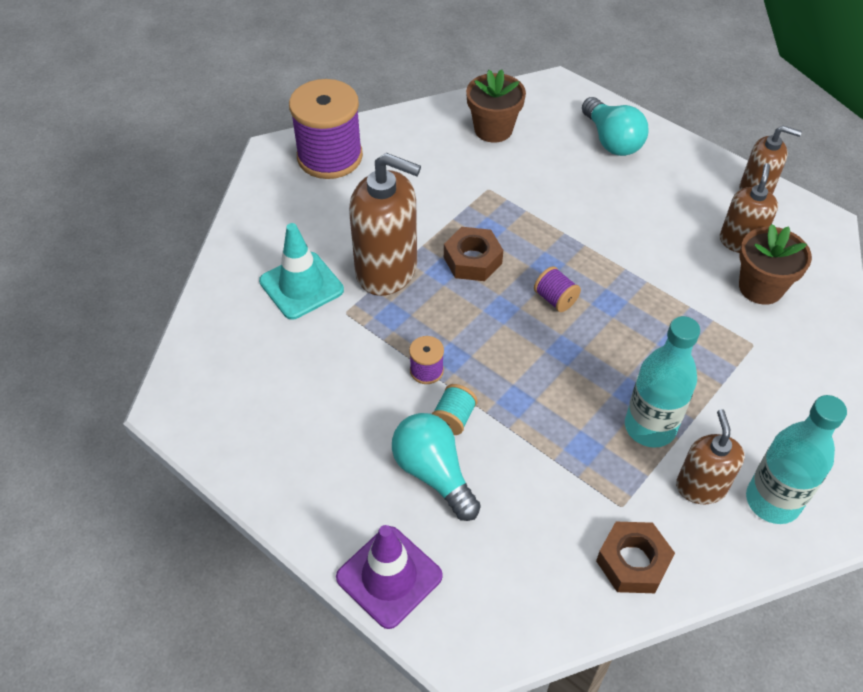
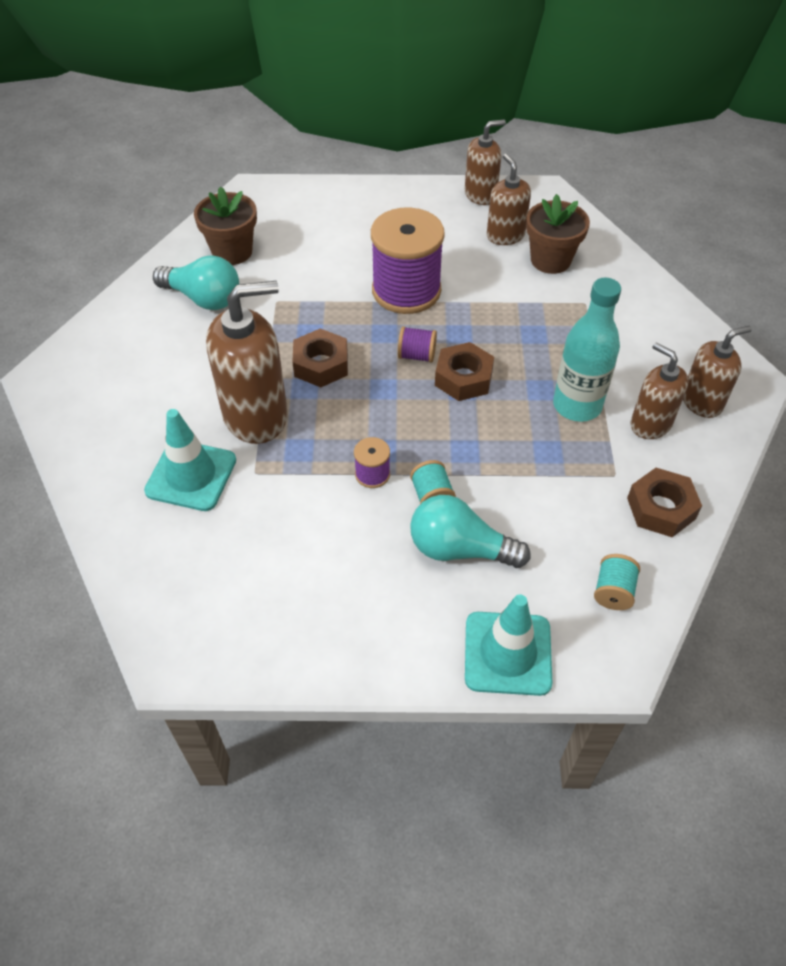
camera: 40 degrees left, 0 degrees up
(330, 157) = (104, 352): purple spool -> purple spool (406, 291)
(389, 576) = (507, 653): purple traffic cone -> turquoise traffic cone
(519, 595) = (613, 591): none -> turquoise spool
(575, 342) = (463, 378): none -> brown nut
(612, 140) = (338, 211): turquoise light bulb -> turquoise light bulb (204, 298)
(772, 501) = (702, 402): turquoise bottle -> brown soap dispenser

